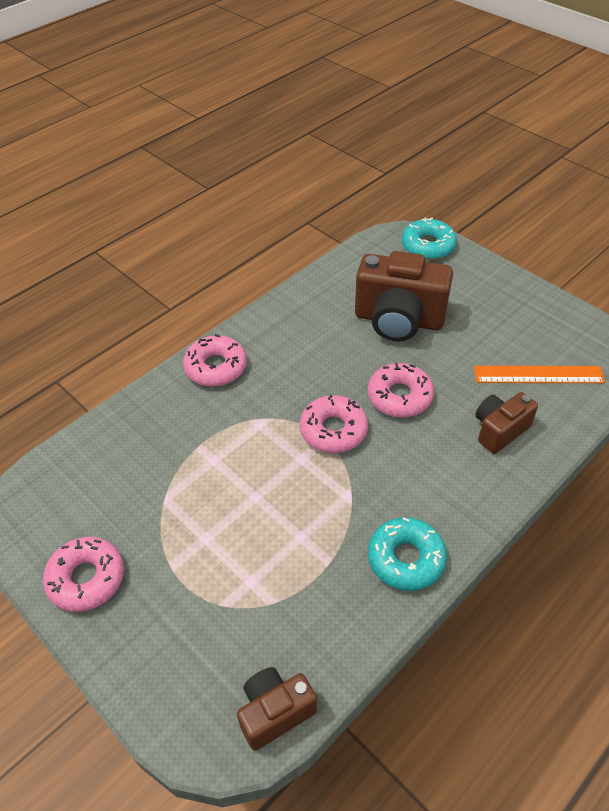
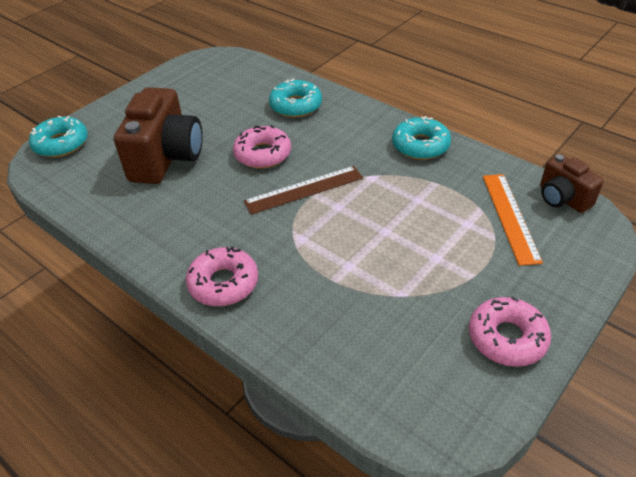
camera: 95 degrees left, 5 degrees down
(333, 430) = (304, 189): pink donut -> brown ruler
(499, 430) = (296, 105): brown camera -> turquoise donut
(538, 375) = (238, 88): orange ruler -> orange ruler (510, 217)

